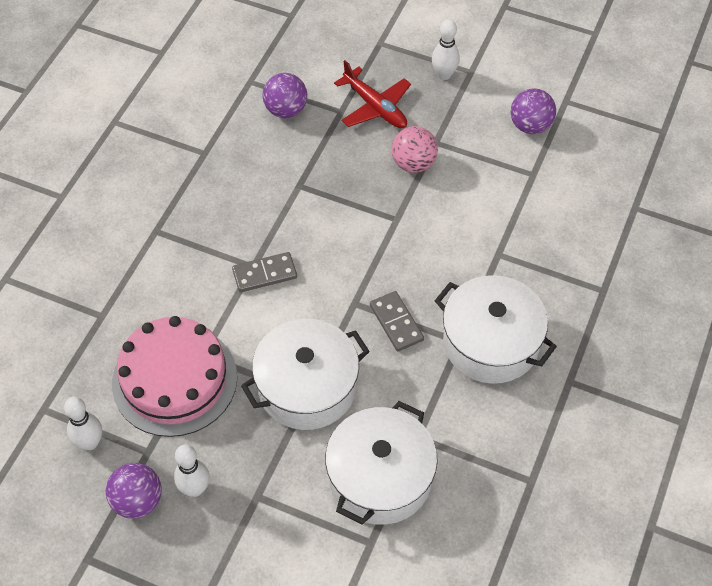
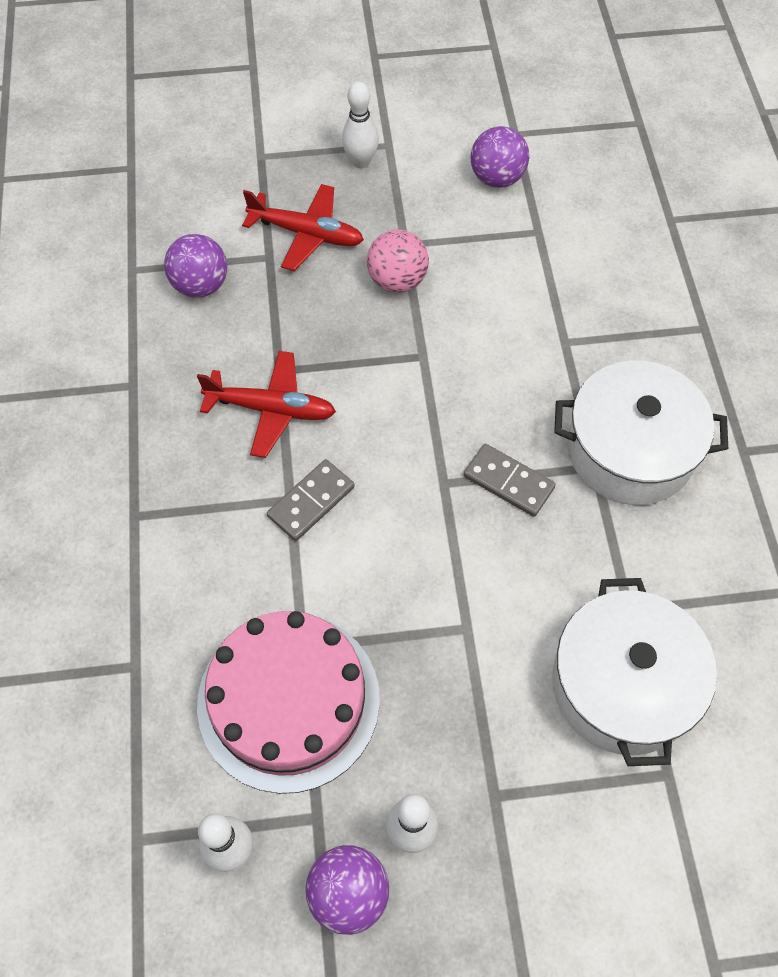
camera: 30 degrees left, 5 degrees up
(278, 207) = (271, 409): none -> red plane
(307, 387) = (459, 619): white pot -> none

